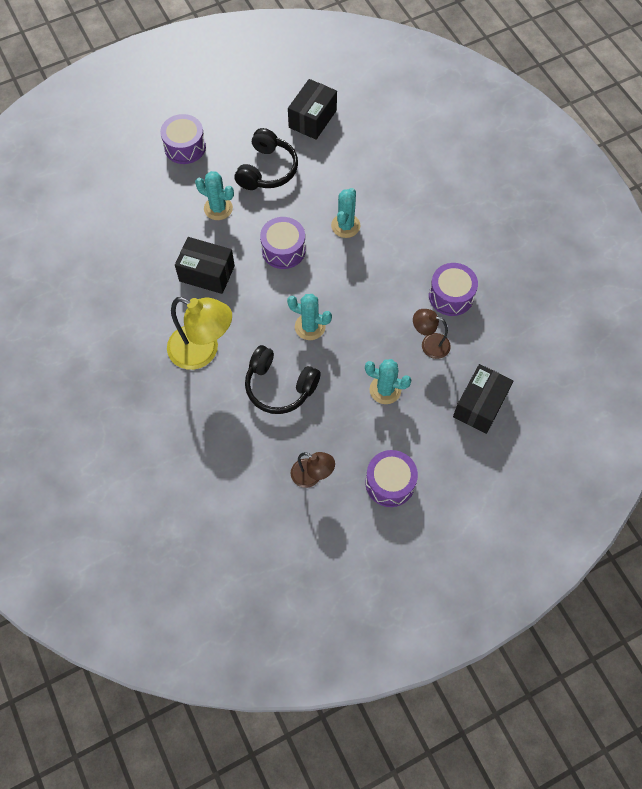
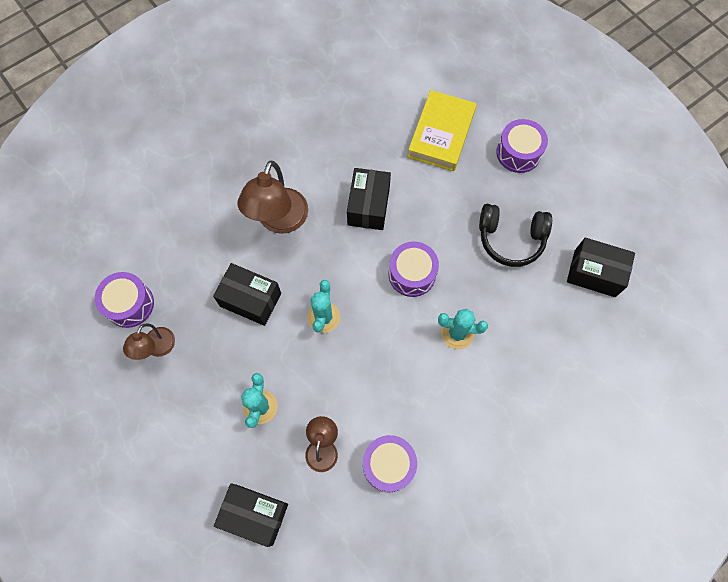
camera: 80 degrees right, 5 degrees up
(147, 202) = (441, 134): none -> yellow book
(203, 351) = (279, 221): yellow lamp -> brown lamp
(218, 208) = (449, 200): turquoise cactus -> none
(279, 386) = (250, 300): black headphones -> black box
(390, 483) = (155, 427): purple drum -> purple drum (129, 304)

